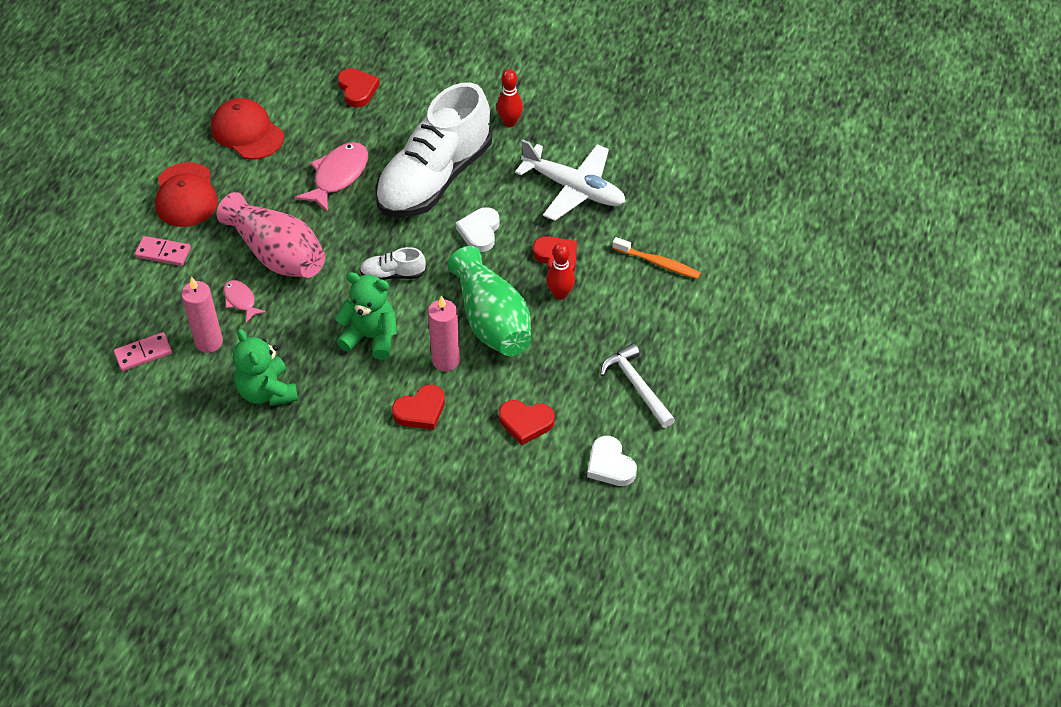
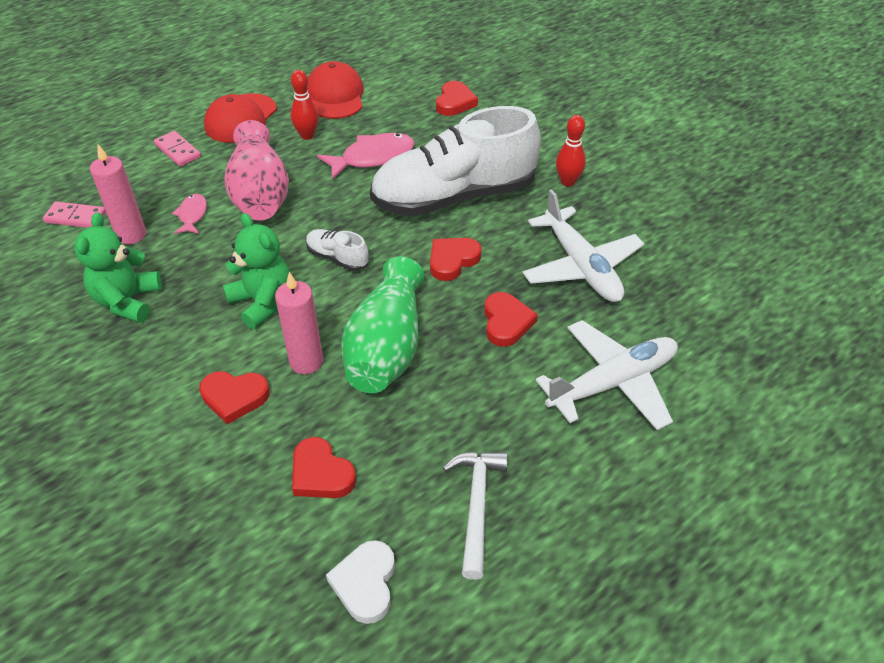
camera: 35 degrees right, 5 degrees down
(479, 232) = (452, 260): white heart -> red heart
(560, 294) = (478, 358): red bowling pin -> red bowling pin (307, 135)
(658, 263) = (613, 383): orange toothbrush -> white plane

